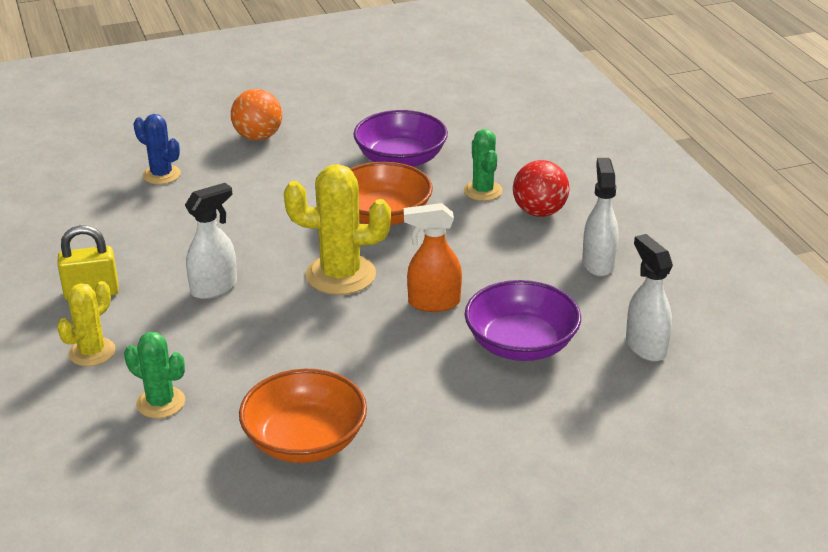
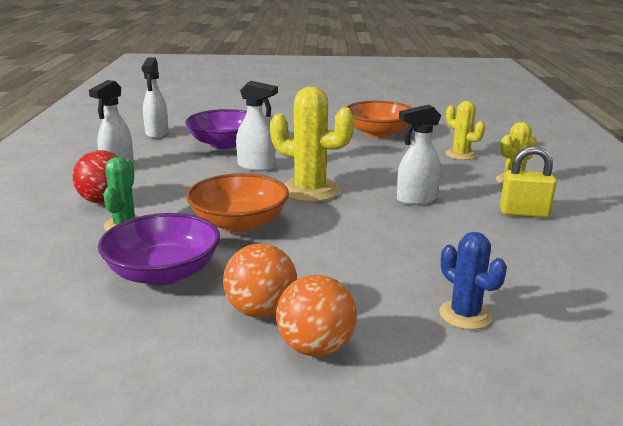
camera: 160 degrees left, 10 degrees down
(160, 403) = (461, 155): green cactus -> yellow cactus
(307, 149) = (261, 311): none -> orange ball
(433, 303) = (256, 167): orange spray bottle -> white spray bottle

